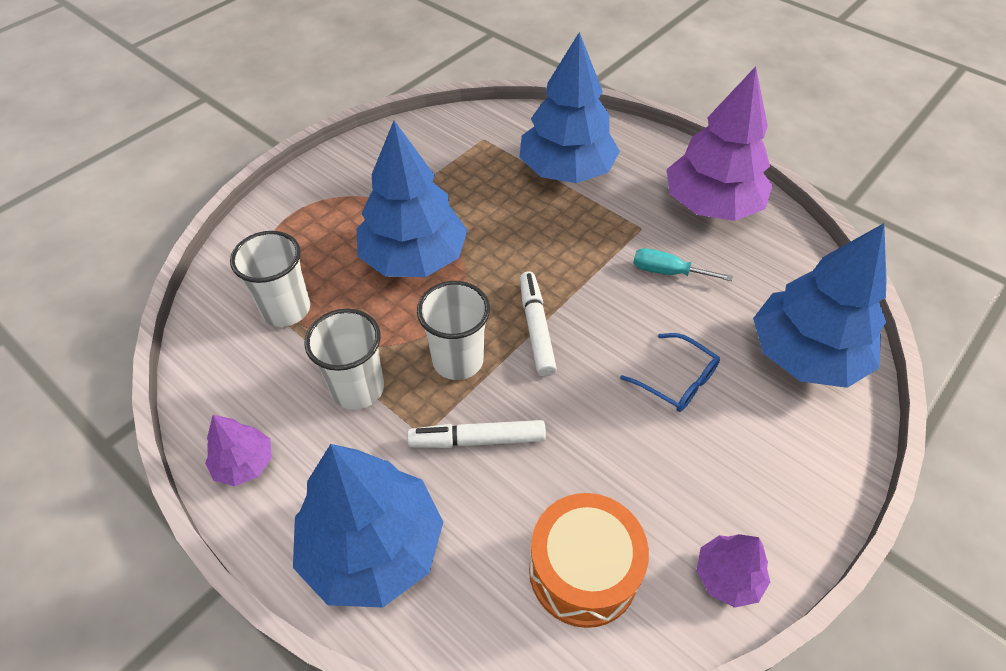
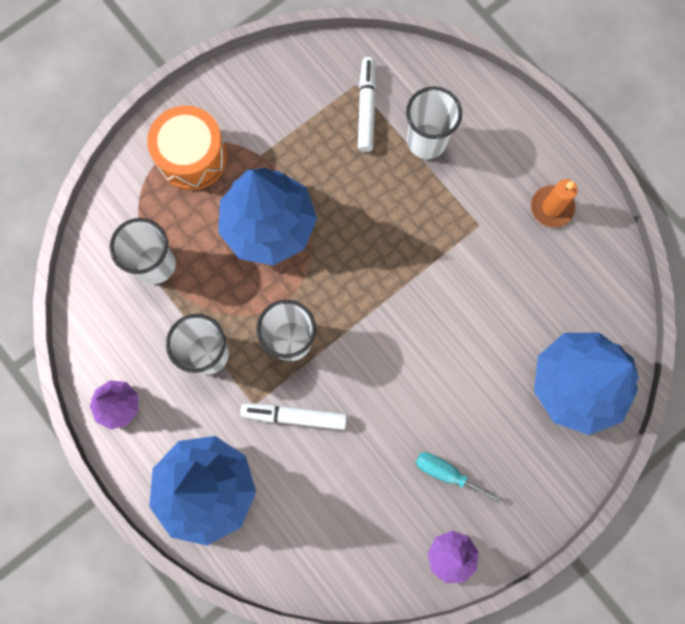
camera: 10 degrees right, 25 degrees up
(536, 328) = (360, 319): white marker -> white marker (366, 108)
(566, 170) = (426, 141): blue tree -> white cup
(583, 570) = (351, 533): orange drum -> orange drum (192, 157)
(667, 272) = (487, 279): turquoise screwdriver -> turquoise screwdriver (446, 473)
(677, 381) = (463, 391): blue glasses -> none
(711, 204) = (551, 207): purple tree -> orange candle

